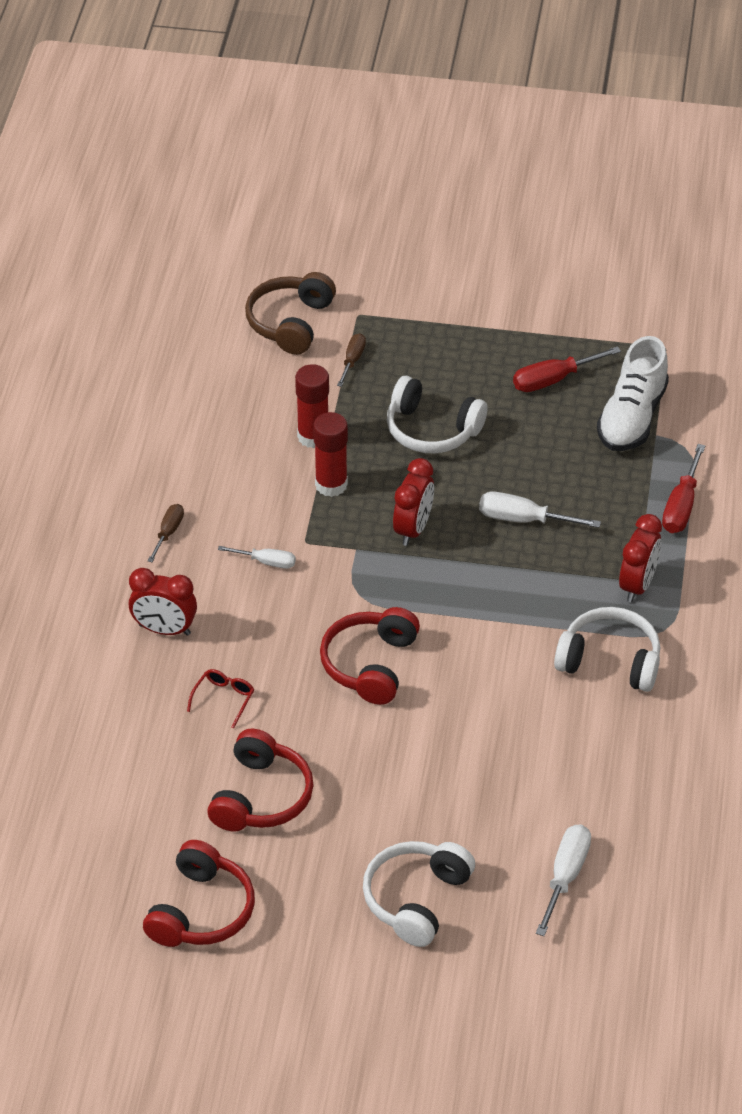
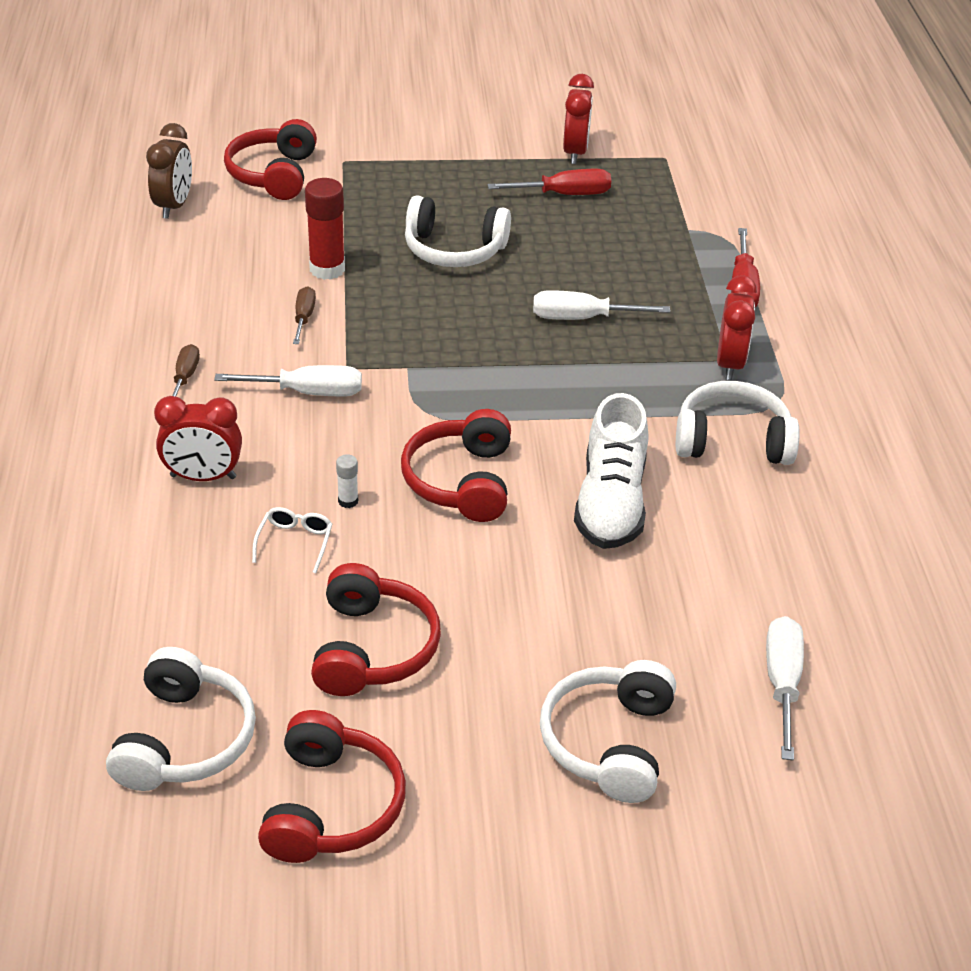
camera: 15 degrees left, 5 degrees down
(108, 844) = (184, 739): none -> white headphones
(193, 348) = (174, 206): none -> brown clock
(224, 699) = (295, 542): red glasses -> white glasses
(266, 562) = (308, 392): white screwdriver -> white screwdriver, size x1.57
(274, 669) = (348, 501): none -> white glue stick
(290, 323) = (274, 174): brown headphones -> red headphones
(331, 485) = (360, 310): red glue stick -> none
(352, 360) = (349, 199): brown screwdriver -> brown screwdriver (304, 317)
(413, 529) = (465, 341): red clock -> red clock (575, 153)
(553, 380) = (564, 194): red screwdriver -> red screwdriver turned 150 degrees counterclockwise
(632, 418) = (657, 217): white shoe -> white shoe (610, 502)

